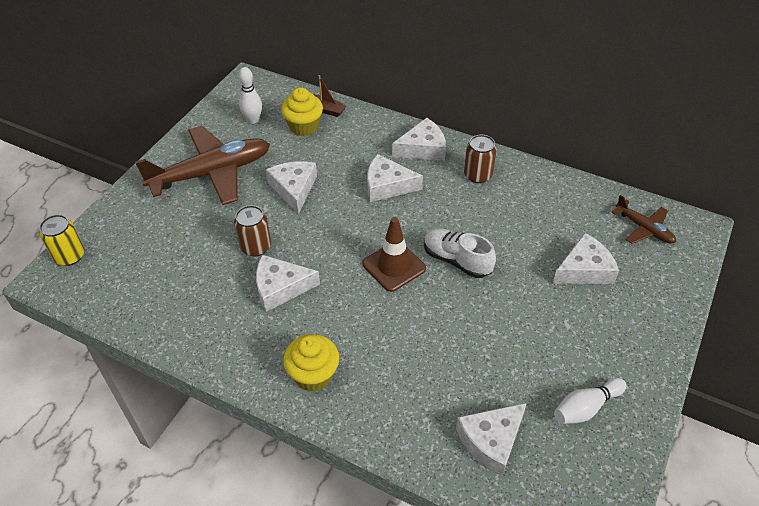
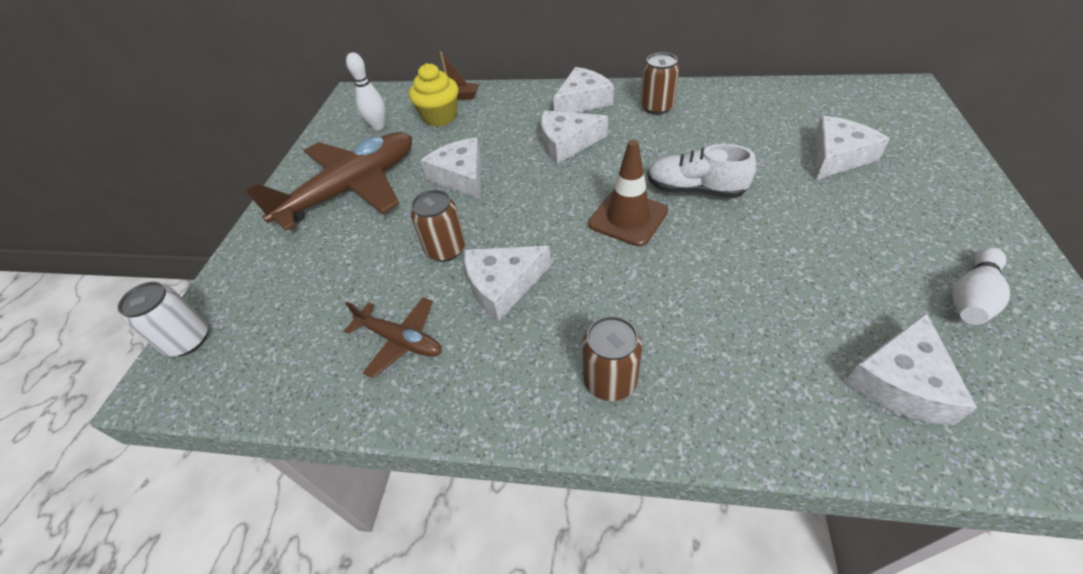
camera: 15 degrees left, 0 degrees up
(69, 256) = (187, 340): yellow can -> white can
(313, 375) = (610, 380): yellow cupcake -> brown can
(644, 228) = (860, 104): brown plane -> brown plane (401, 340)

